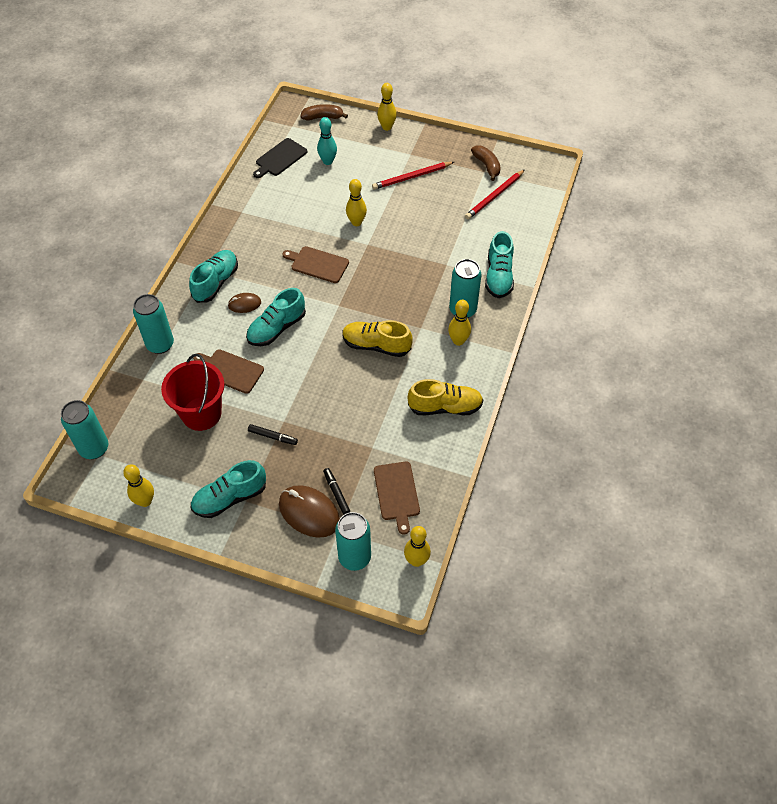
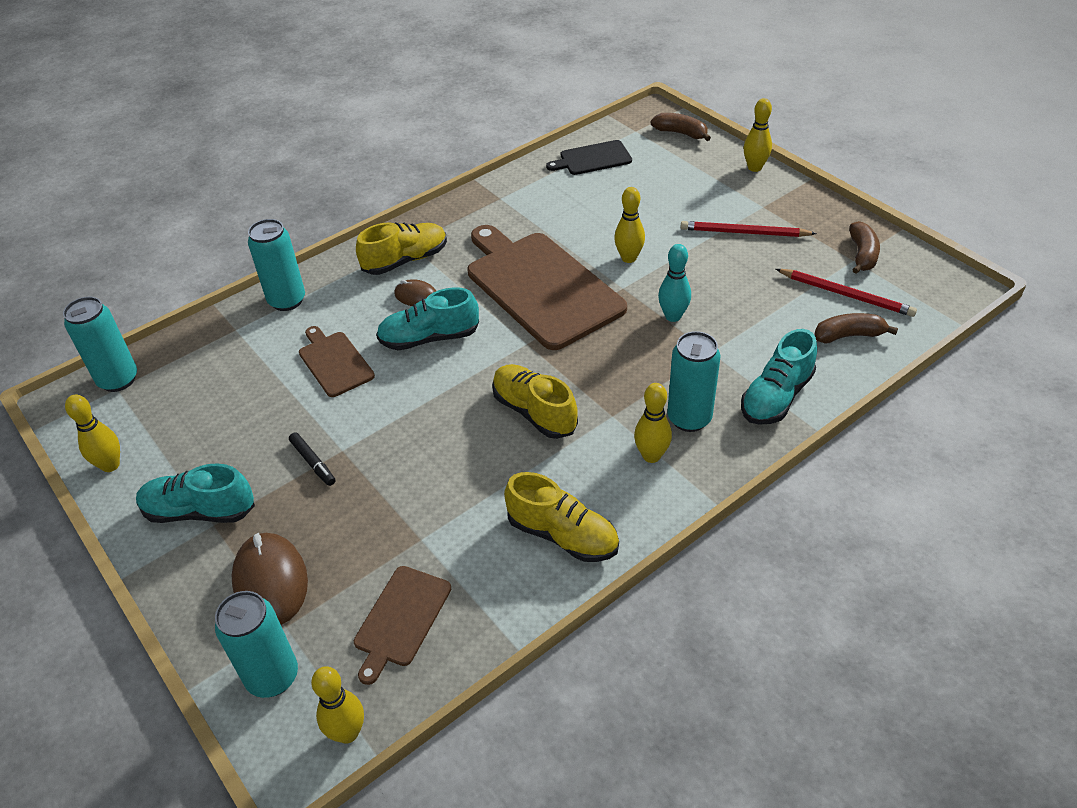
camera: 35 degrees right, 10 degrees down
(201, 413) = (260, 396): red bucket -> none
(216, 282) = (405, 260): turquoise shoe -> yellow shoe
(317, 264) = (540, 286): brown cutting board -> brown cutting board, size x2.05
(328, 161) = (648, 180): turquoise bowling pin -> turquoise bowling pin (673, 316)
(336, 493) = (325, 575): black marker -> none
(494, 196) = (846, 295): red pencil -> red pencil turned 135 degrees counterclockwise
(512, 222) = (849, 335): none -> brown banana

